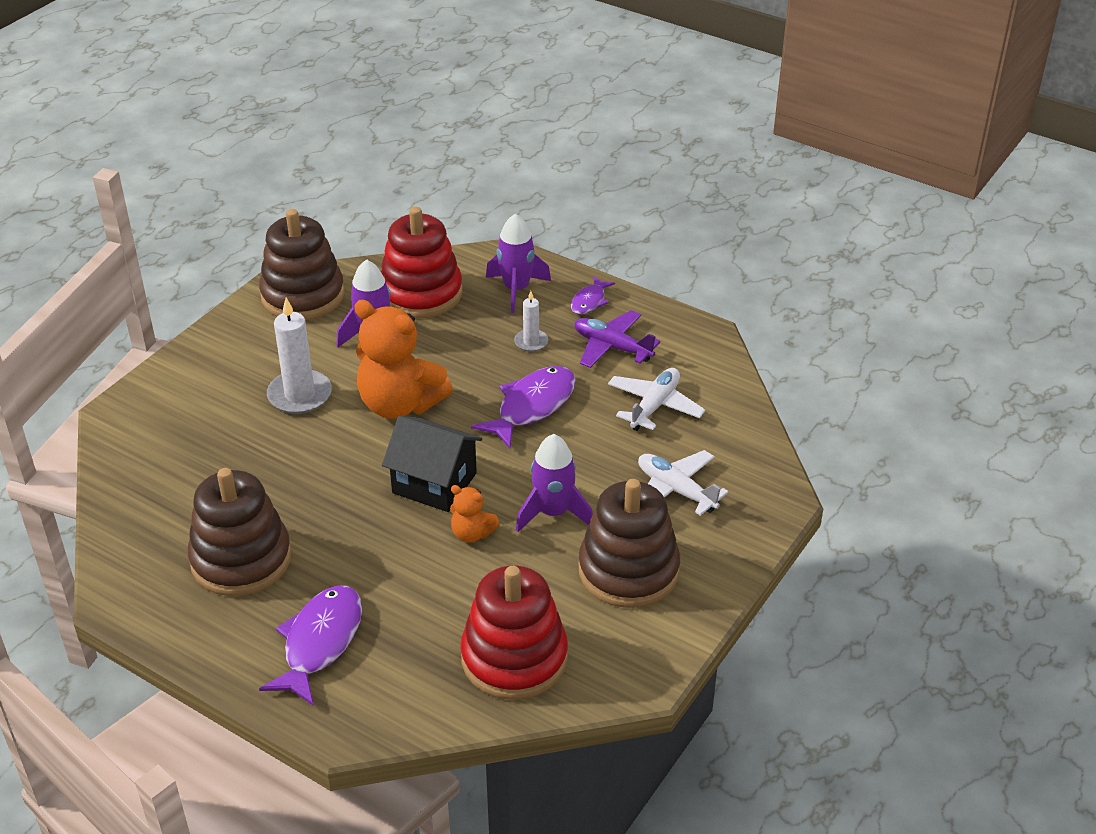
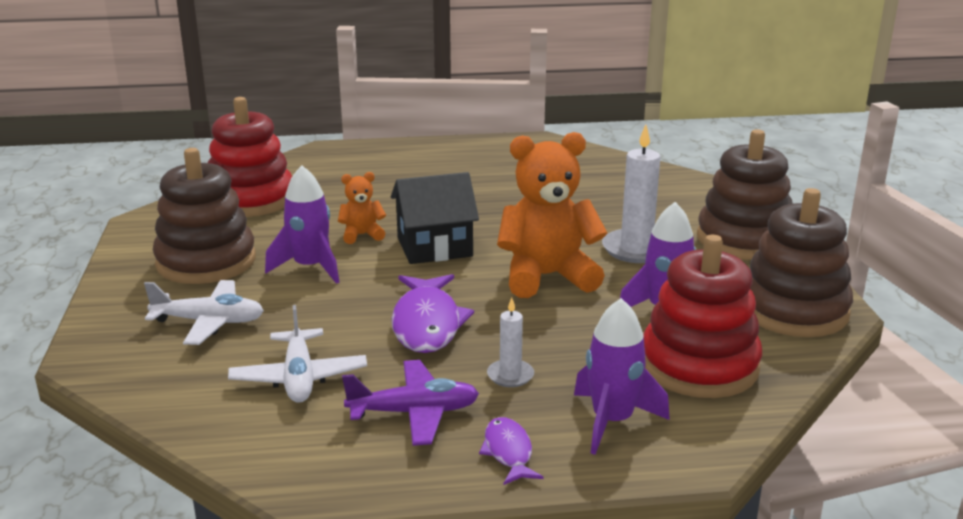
camera: 140 degrees right, 15 degrees down
(241, 559) = (501, 173): brown stacking toy -> brown stacking toy (744, 239)
(320, 643) = (390, 165): purple fish -> none

